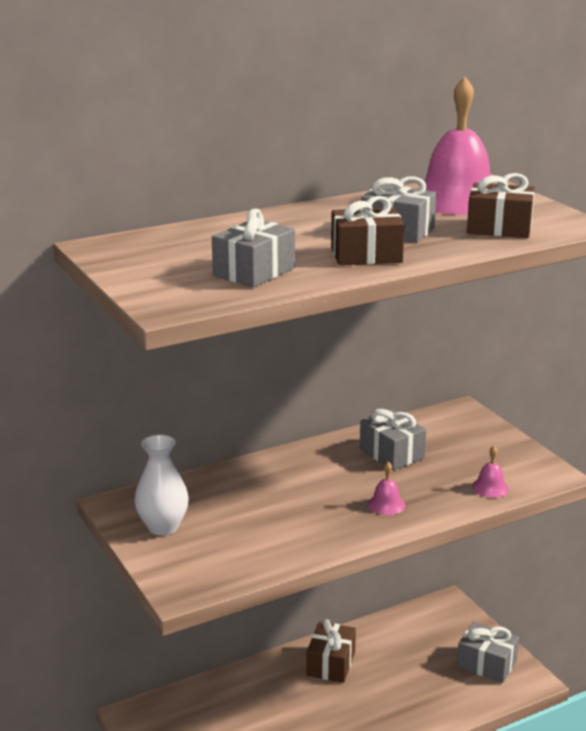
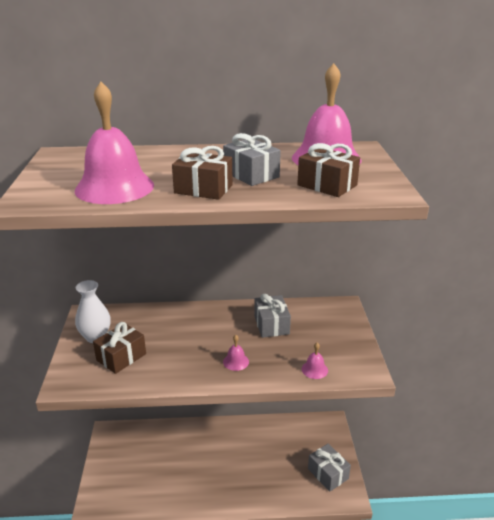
camera: 25 degrees right, 5 degrees up
(254, 272) = (114, 187): grey gift -> pink bell
(331, 663) = (234, 438): brown gift -> brown gift (121, 357)

